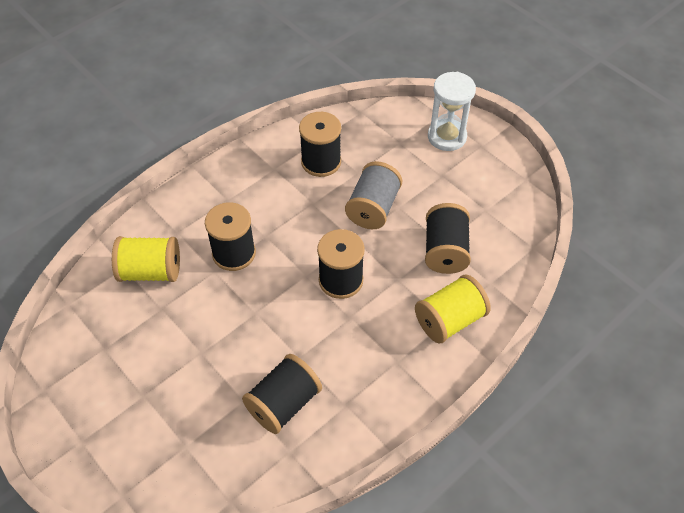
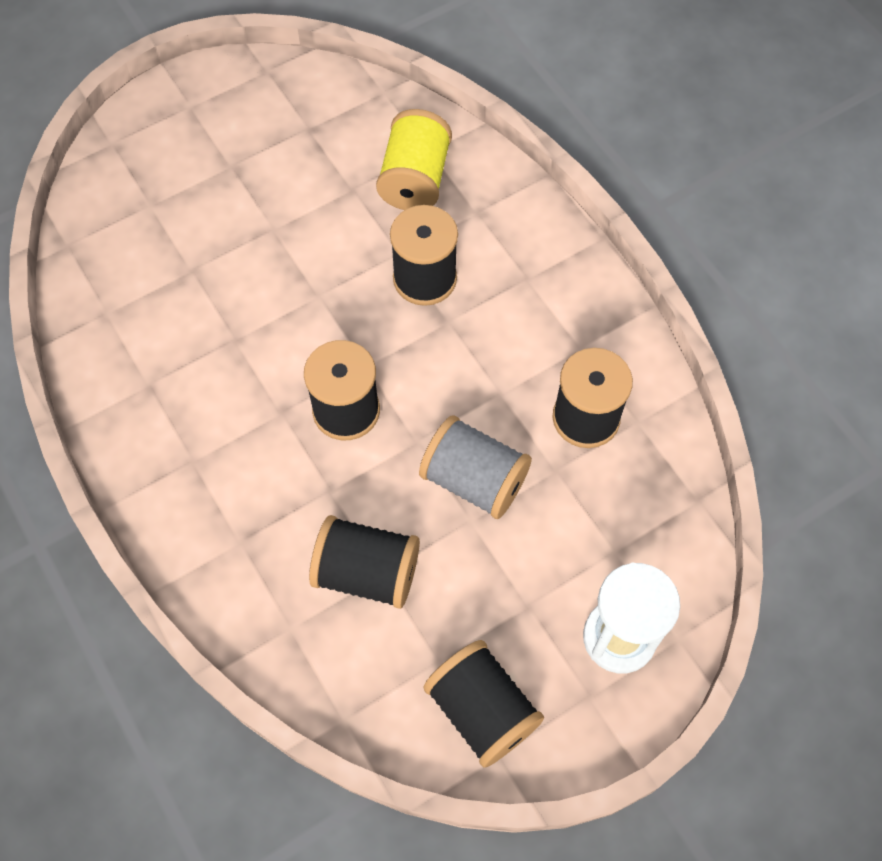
camera: 100 degrees right, 10 degrees up
(284, 403) = (172, 314): black spool -> black spool (482, 710)
(449, 320) = (239, 548): yellow spool -> none

